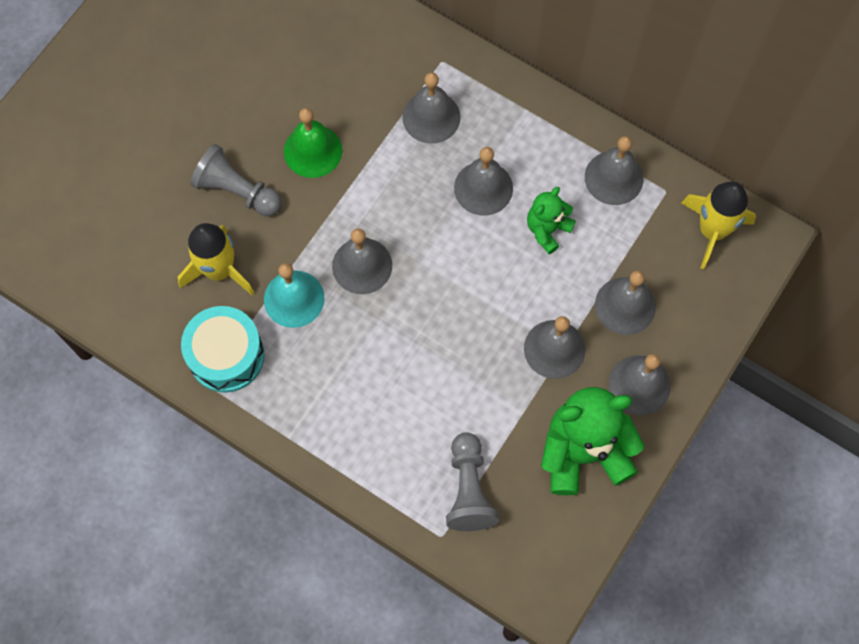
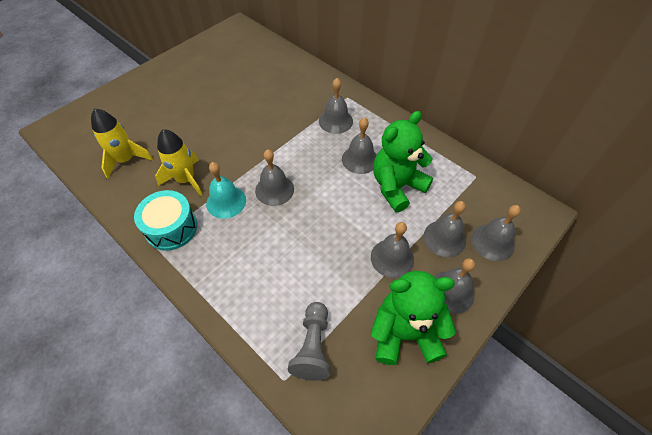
camera: 10 degrees right, 15 degrees down
(237, 191) = (212, 141): grey pawn -> none
(313, 151) = (262, 128): green bell -> none
(547, 230) = (397, 187): green teddy bear -> green teddy bear, size x1.87
(614, 178) = (442, 165): grey bell -> grey bell (493, 242)
(712, 230) = (506, 202): yellow rocket -> yellow rocket (126, 160)

